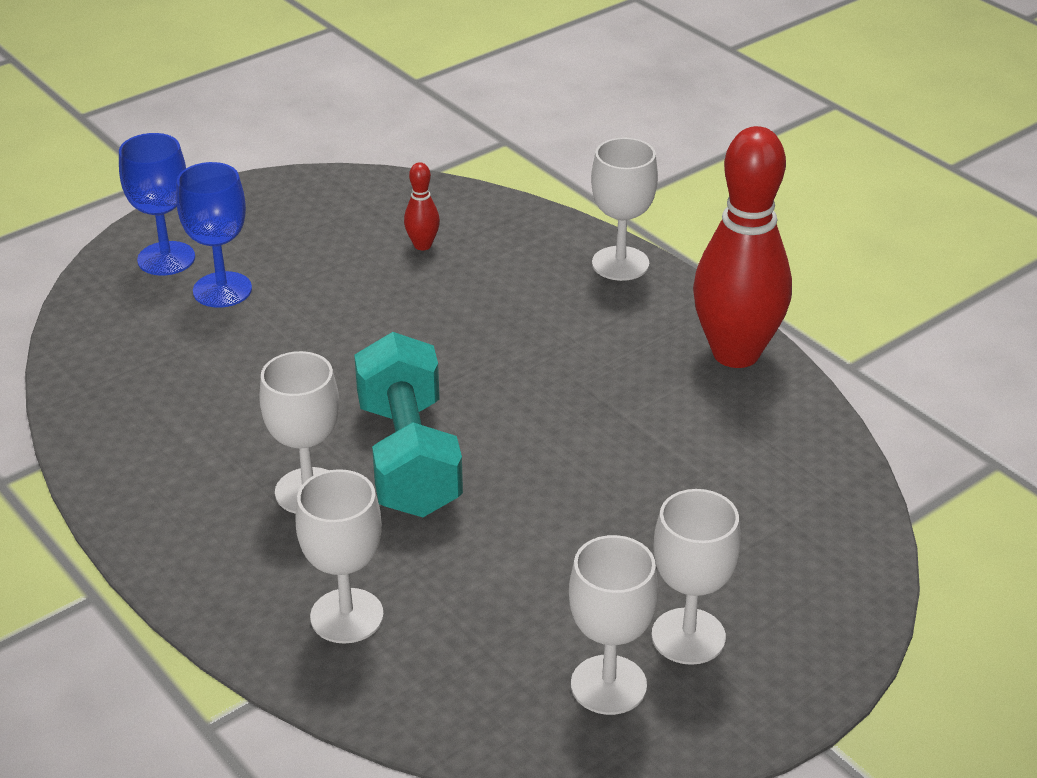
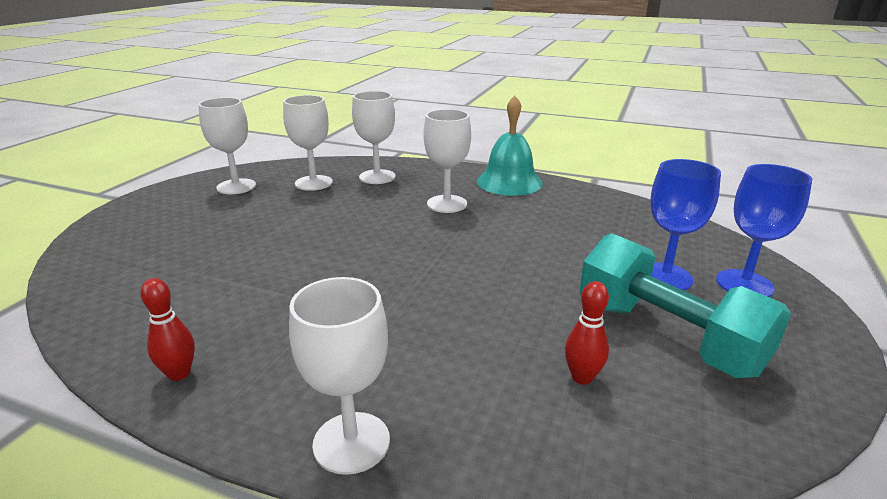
camera: 150 degrees right, 10 degrees down
(157, 509) = (509, 182): none -> turquoise bell
(408, 457) = (409, 229): turquoise dumbbell -> turquoise dumbbell (667, 336)
(688, 636) = (197, 207): white goblet -> white goblet (313, 183)
(736, 353) = (179, 374): red bowling pin -> red bowling pin, size x0.40

